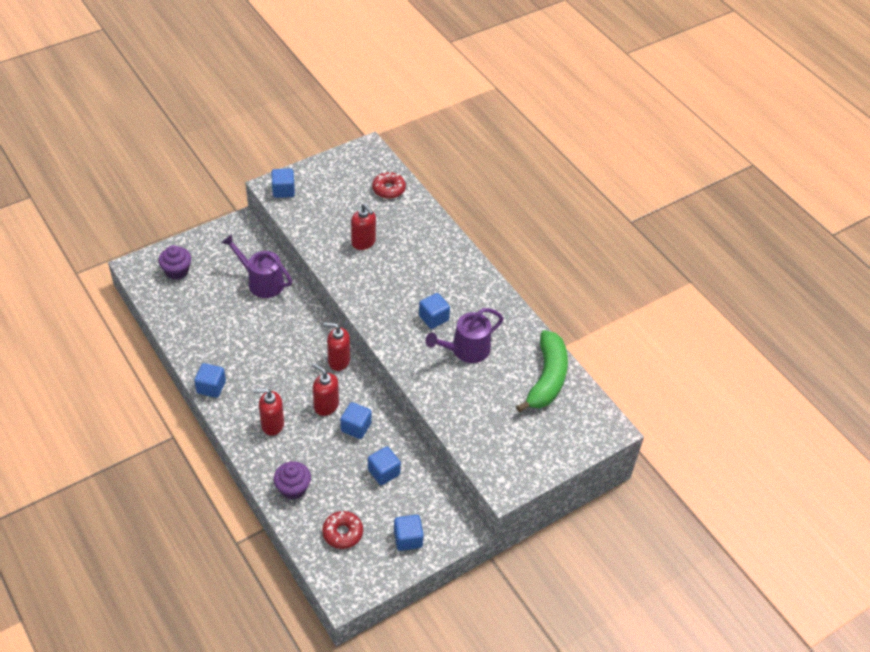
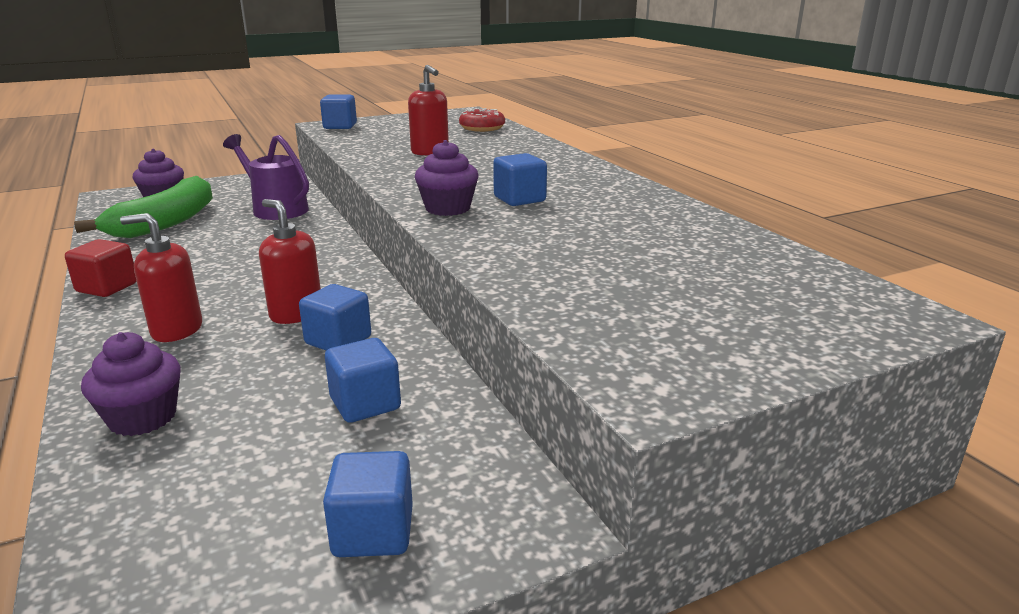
camera: 10 degrees right, 25 degrees down
(211, 387) = (107, 287): blue cube -> red cube
(338, 361) = (349, 271): red soap dispenser -> none
(342, 533) = (201, 507): red donut -> none
(396, 333) = (447, 208): none -> purple cupcake
(466, 350) = (573, 225): purple watering can -> none
(547, 378) = (738, 255): green banana -> green banana (166, 222)

